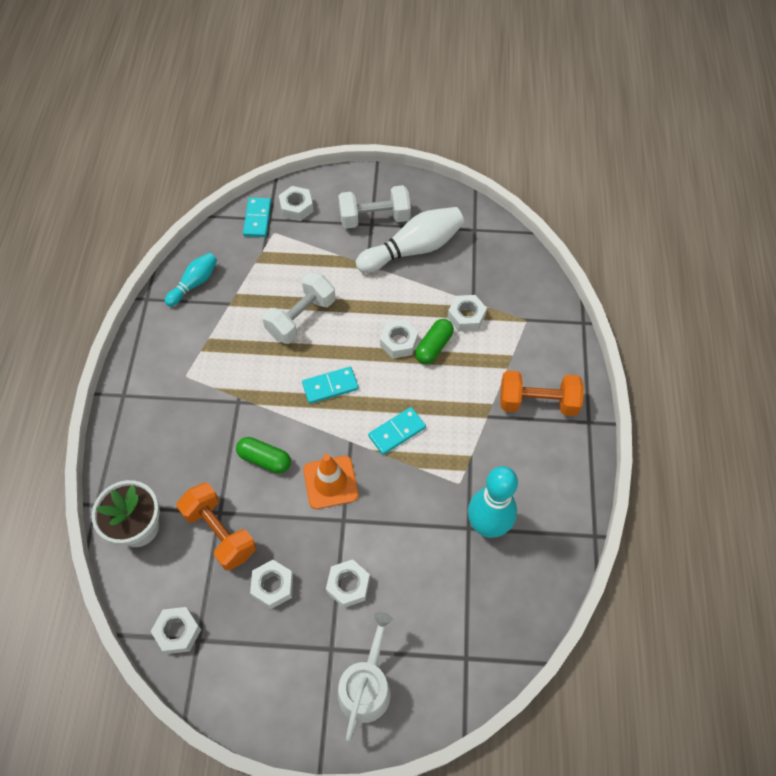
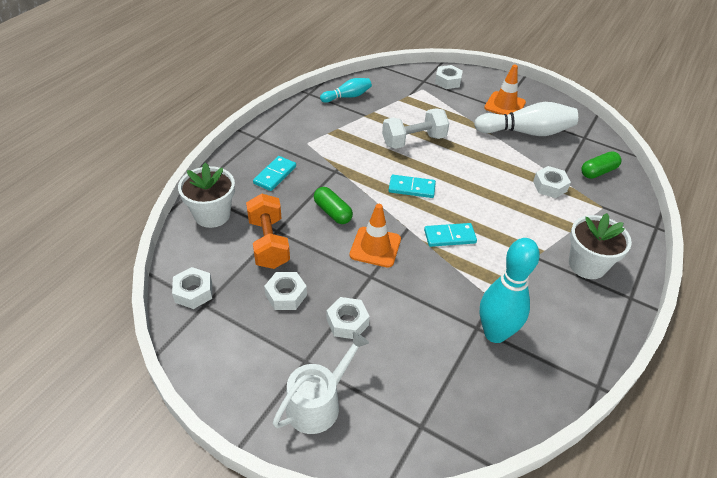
camera: 25 degrees right, 15 degrees down
(257, 219) = (415, 78): turquoise domino -> turquoise domino (275, 175)
(374, 218) = (504, 105): white dumbbell -> orange traffic cone
(399, 342) = (483, 182): white nut -> none
(433, 346) = (511, 195): green capsule -> green capsule (598, 172)
(537, 402) = (587, 265): orange dumbbell -> white flower pot

